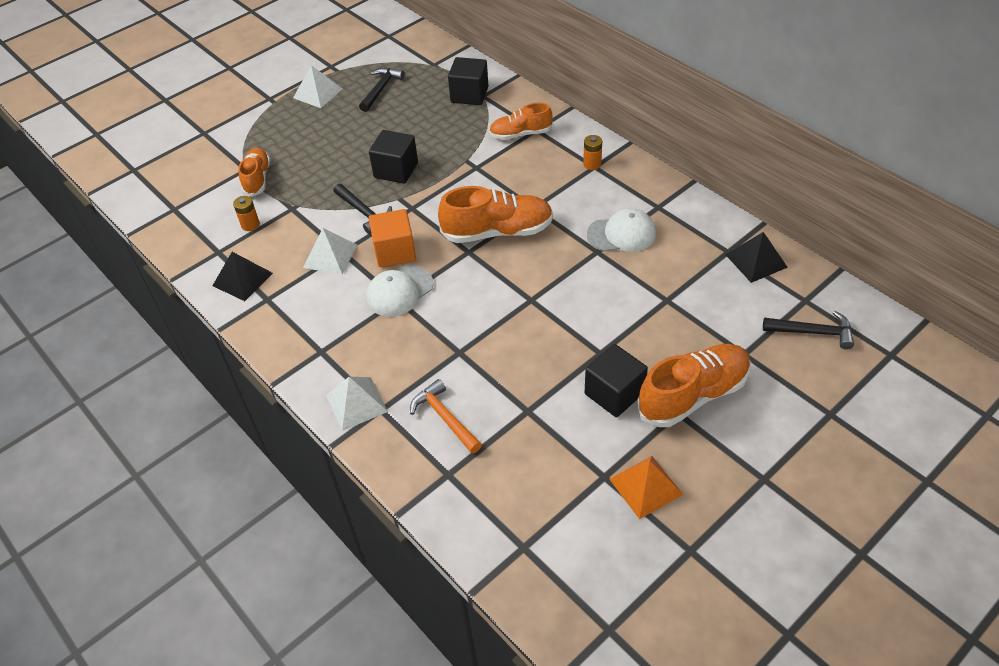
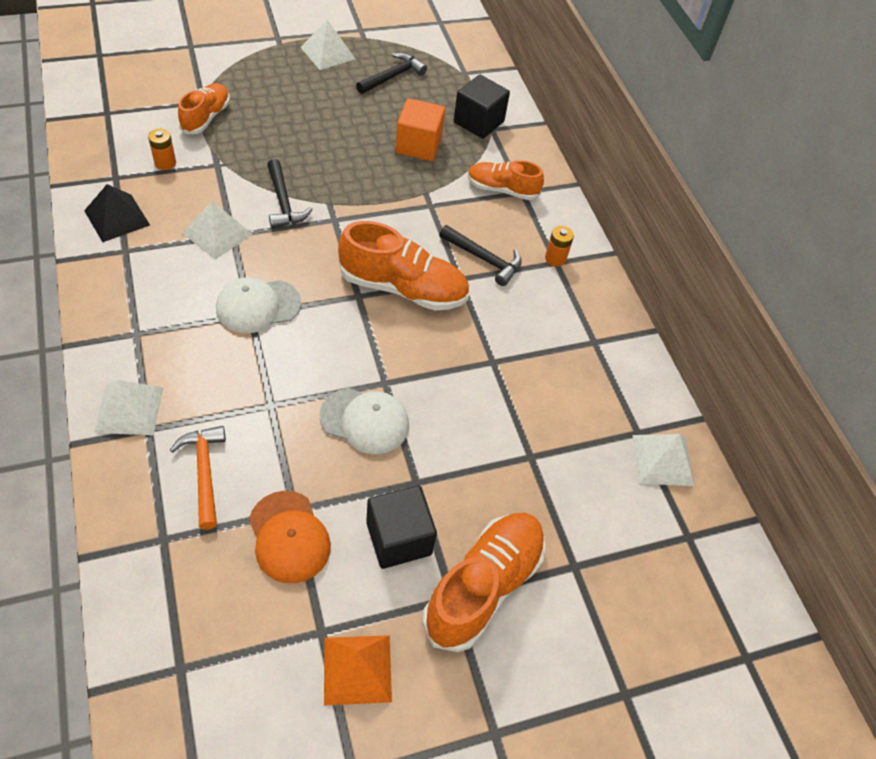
camera: 15 degrees right, 5 degrees up
(395, 251) = (284, 259): orange cube -> orange cube (418, 145)
(396, 170) = (347, 171): black cube -> none
(537, 429) = (289, 537): none -> orange cap
(621, 234) = (533, 354): white cap -> white cap (365, 421)
(693, 395) = (483, 586): orange shoe -> orange shoe turned 45 degrees counterclockwise
(756, 261) = (662, 460): black pyramid -> white pyramid
(813, 332) = (671, 581): black hammer -> black hammer (484, 259)

